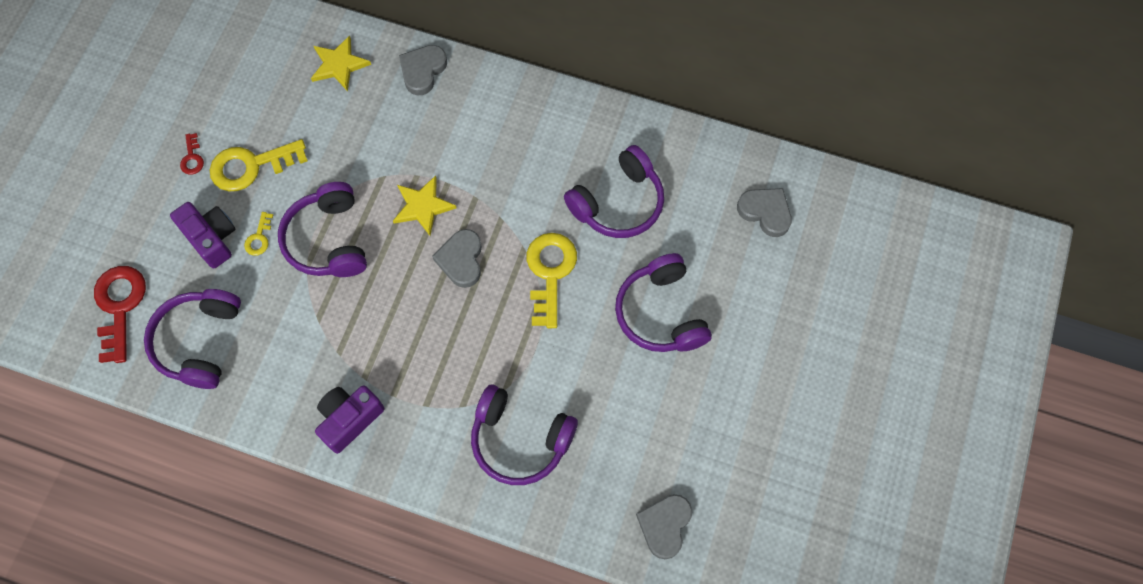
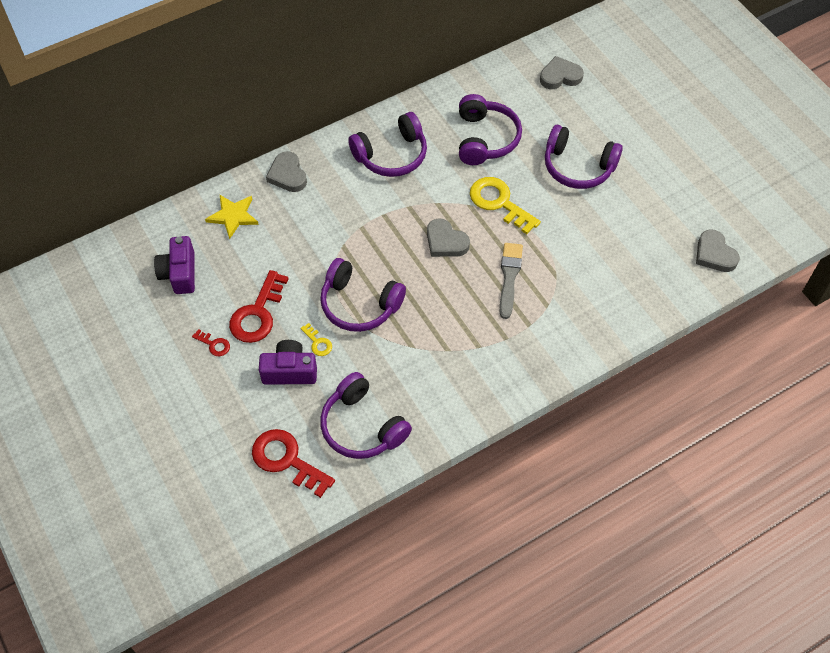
camera: 50 degrees left, 10 degrees down
(251, 166) = (258, 313): yellow key -> red key
(349, 419) = (501, 373): purple camera -> purple camera (179, 273)
(423, 206) = (387, 237): yellow star -> none
(467, 347) = (509, 277): none -> grey brush
(520, 440) = (597, 290): purple headphones -> purple headphones (391, 155)

